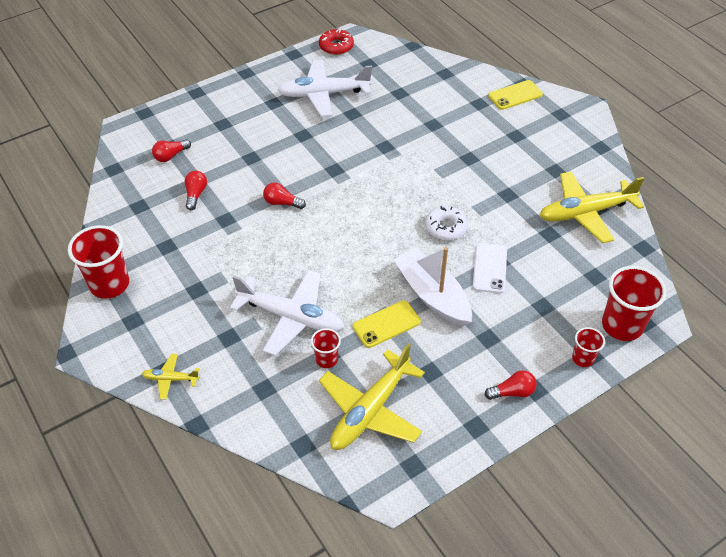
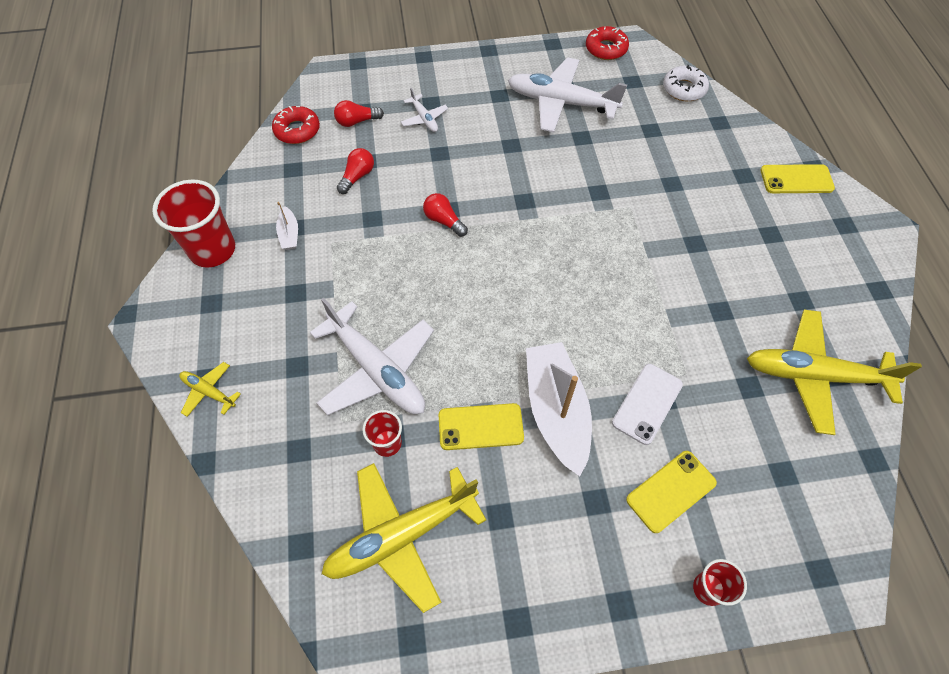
camera: 25 degrees right, 10 degrees up
(125, 177) = (297, 130): none -> red donut
(166, 252) = (289, 234): none -> white boat
(224, 137) = (424, 118): none -> white plane
(445, 227) = (619, 325): white donut -> white donut (684, 89)
(512, 392) = (589, 594): red light bulb -> none
(532, 313) = (671, 491): none -> yellow phone
(622, 325) = (787, 564): red cup -> none

